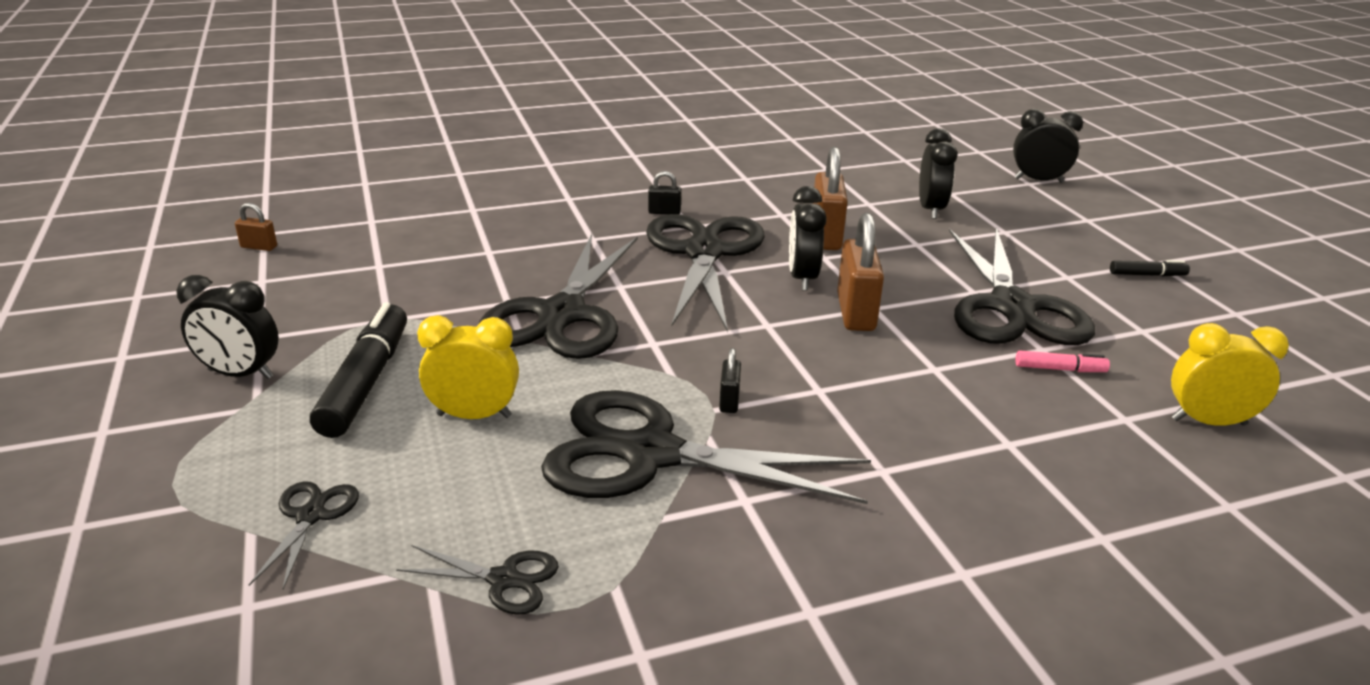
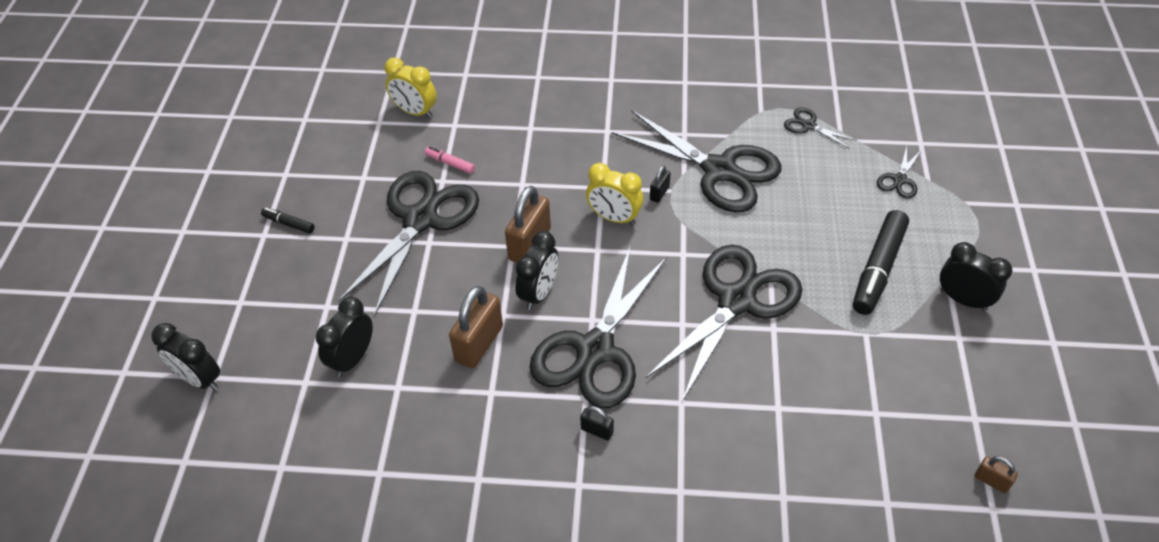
camera: 155 degrees left, 20 degrees up
(474, 415) = (811, 222): yellow clock -> yellow clock (614, 218)

